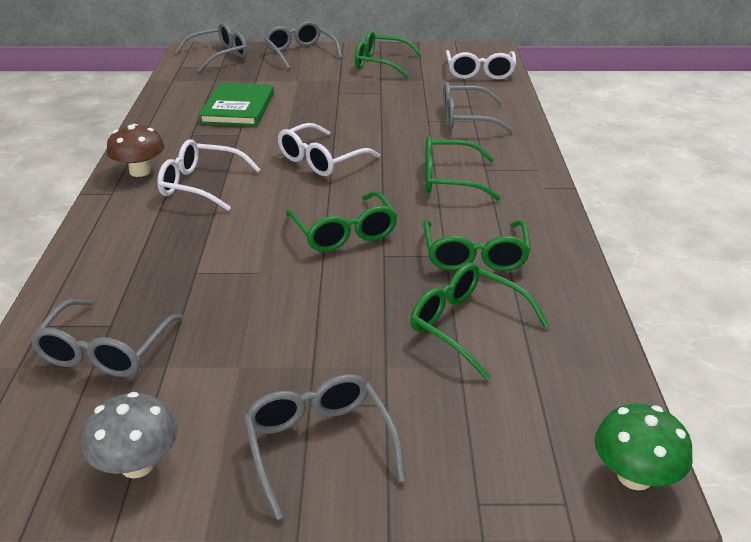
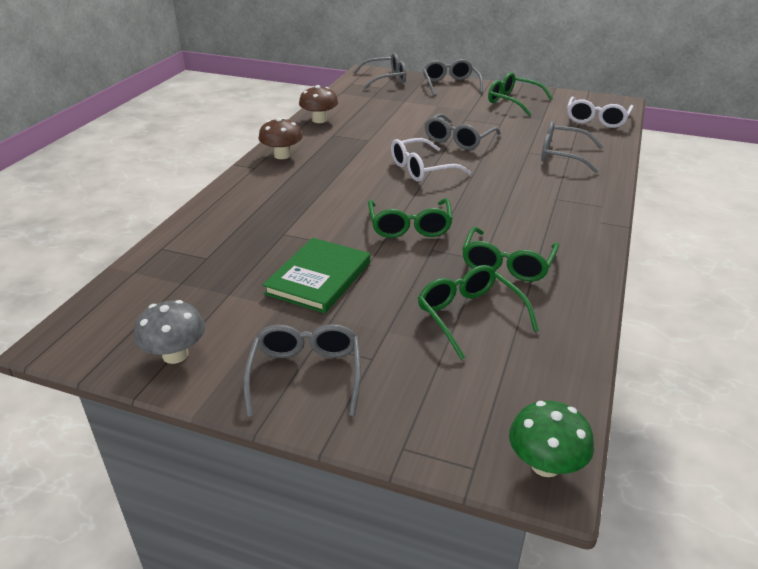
camera: 20 degrees right, 0 degrees up
(106, 350) = (194, 274): grey glasses -> grey glasses (458, 139)
(164, 118) = (319, 120): none -> brown mushroom
(202, 185) = (321, 172): white glasses -> none
(238, 108) = (378, 120): green book -> green book (318, 278)
(450, 179) = (520, 201): green glasses -> none

